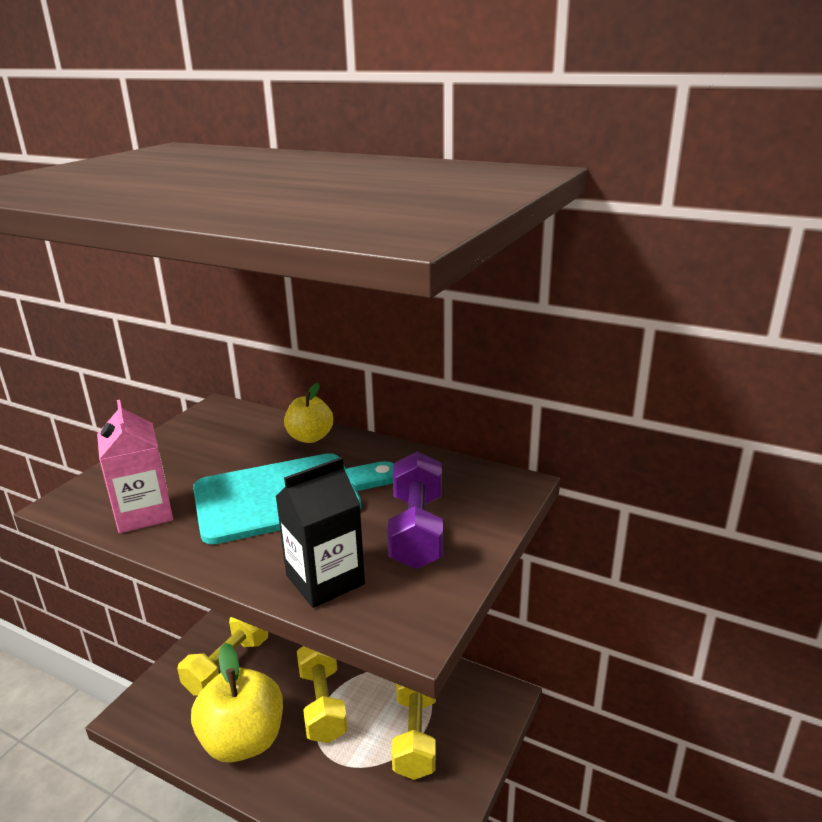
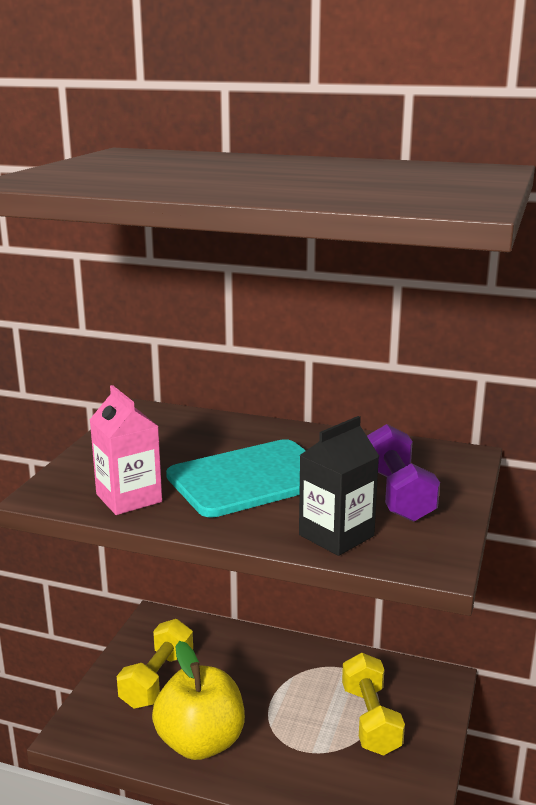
camera: 10 degrees left, 5 degrees down
(310, 437) = (252, 429): yellow apple -> none
(323, 704) = (269, 703): yellow dumbbell -> none

